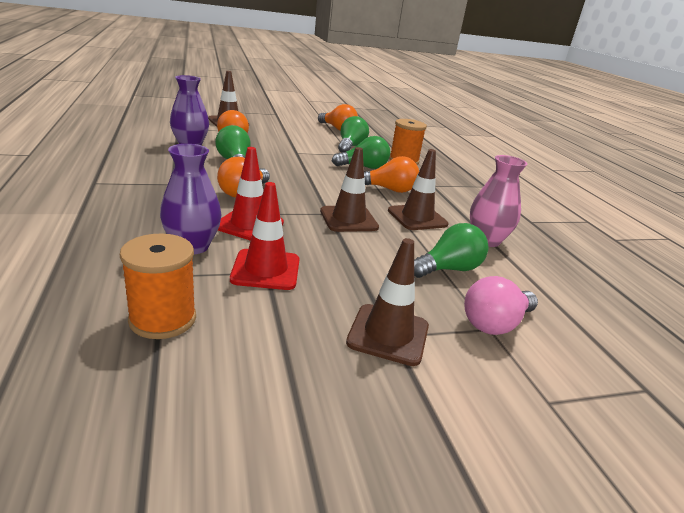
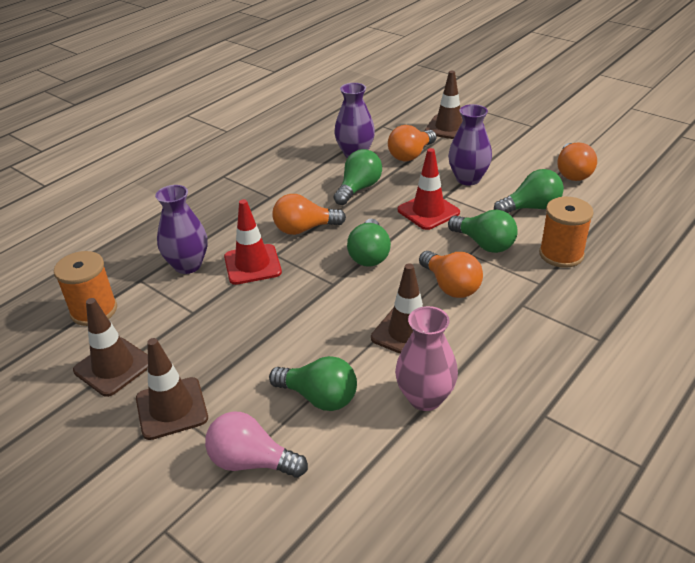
camera: 60 degrees right, 10 degrees up
(266, 270) = (195, 310): red traffic cone -> red traffic cone (428, 211)
(292, 142) = (468, 179): none -> purple vase
(317, 191) = (369, 255): none -> green light bulb
(348, 219) = (337, 299): brown traffic cone -> brown traffic cone (113, 367)

